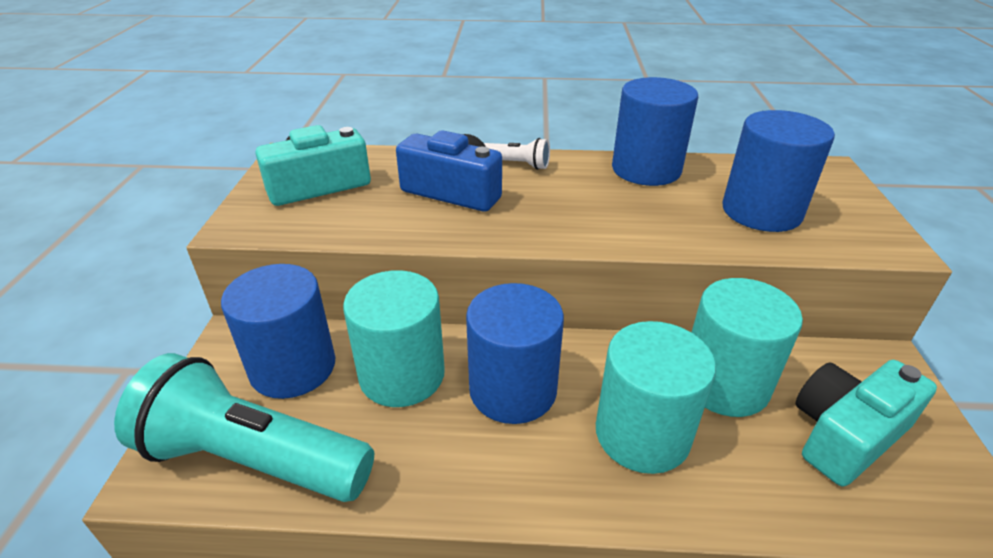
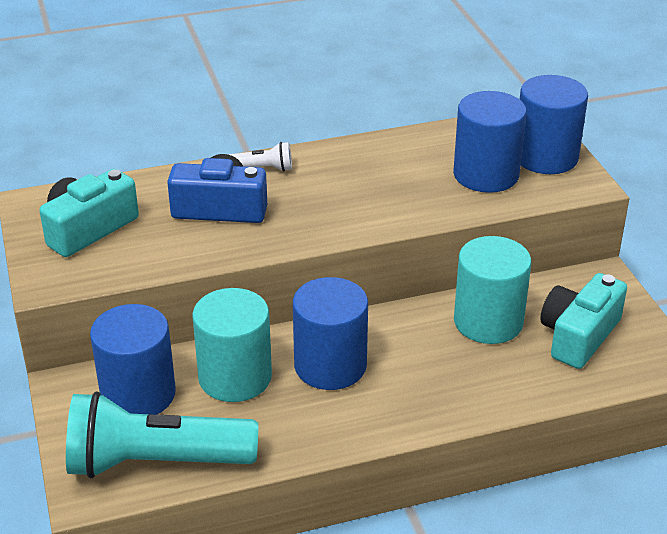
camera: 20 degrees left, 0 degrees up
(642, 434) = (439, 371): turquoise cylinder -> none
(646, 169) = (380, 151): blue cylinder -> blue cylinder (545, 157)

